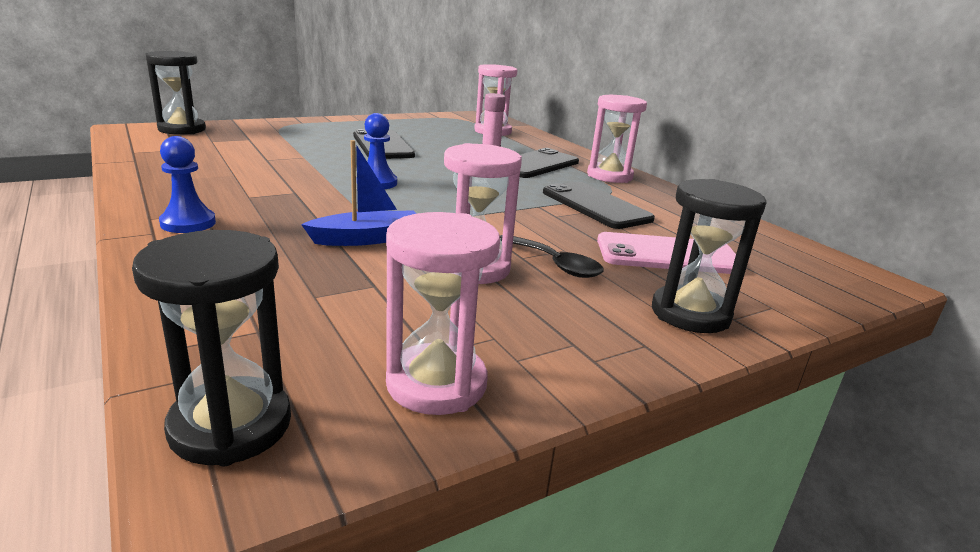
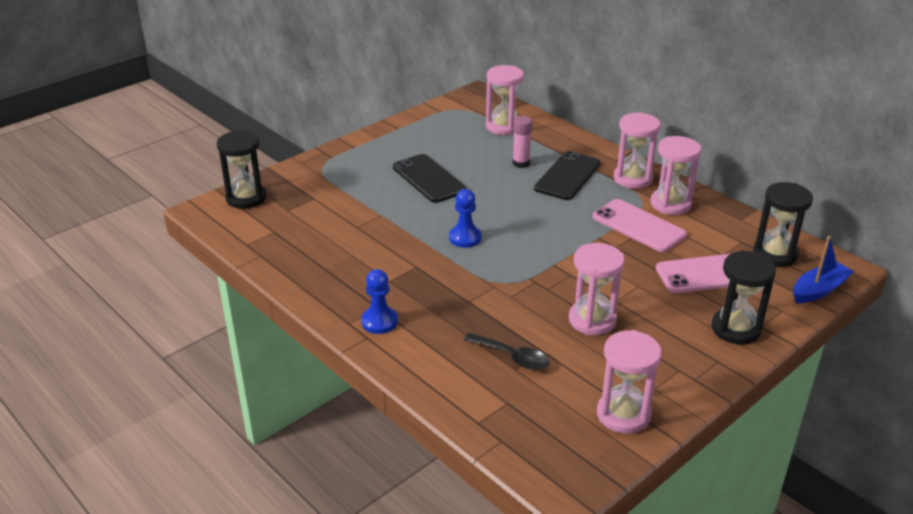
camera: 10 degrees left, 10 degrees up
(231, 426) = (546, 461): black hourglass -> black hourglass (775, 254)
(367, 239) = (507, 308): blue boat -> blue boat (818, 290)
(555, 264) = (639, 303): black spoon -> black spoon (512, 357)
(596, 206) = (638, 226): black phone -> pink phone
(645, 197) = (670, 204): none -> pink hourglass

